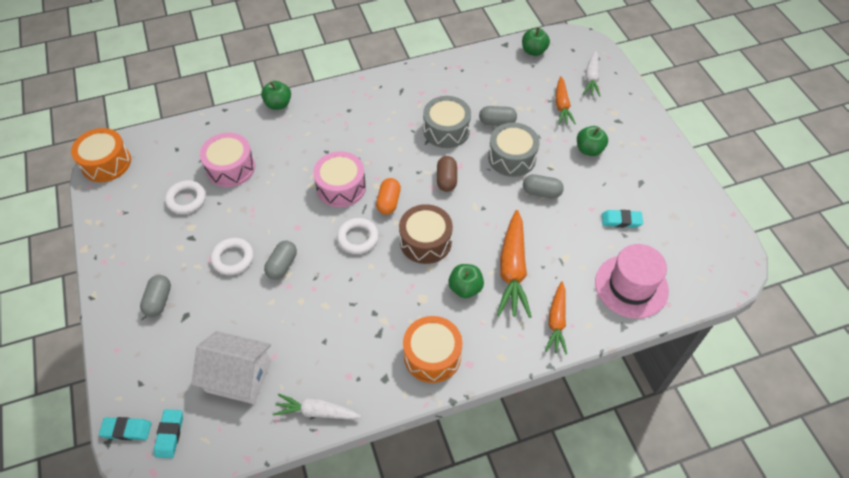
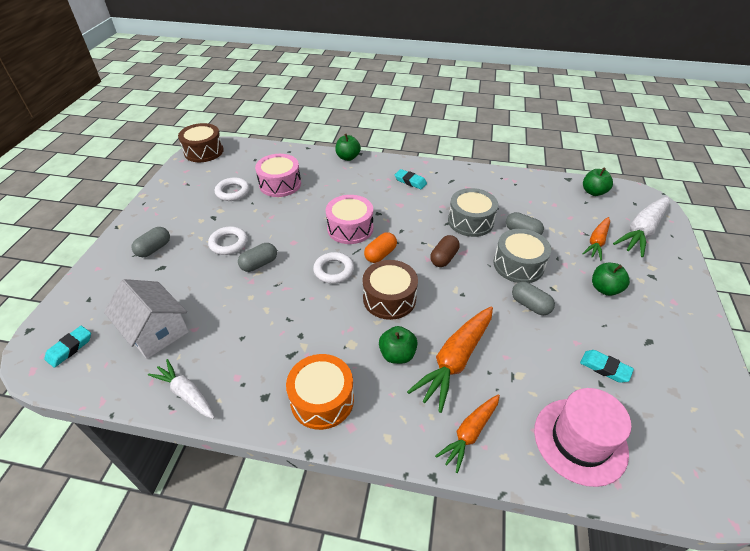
camera: 30 degrees right, 10 degrees down
(106, 163) = (204, 151): orange drum -> brown drum
(127, 430) = (48, 328): turquoise eraser -> turquoise eraser (410, 181)
(591, 78) = (641, 231): white carrot -> white carrot, size x1.61

